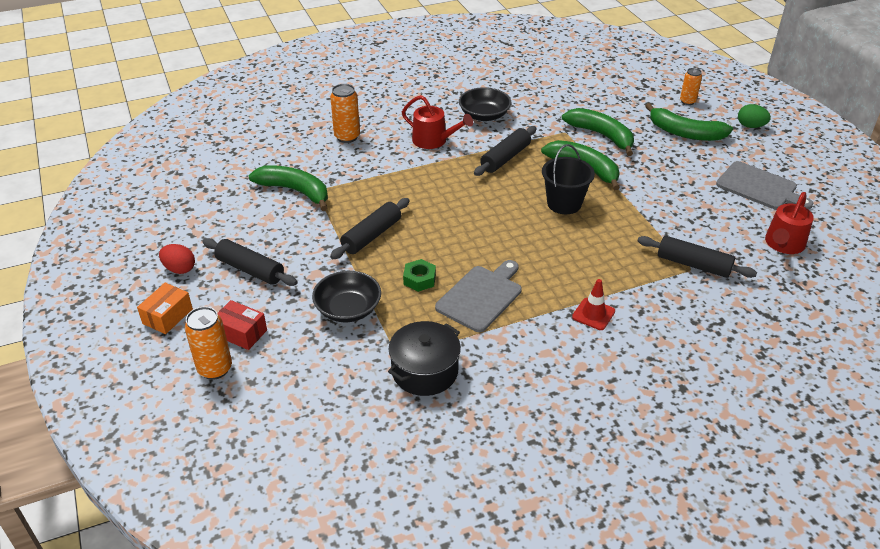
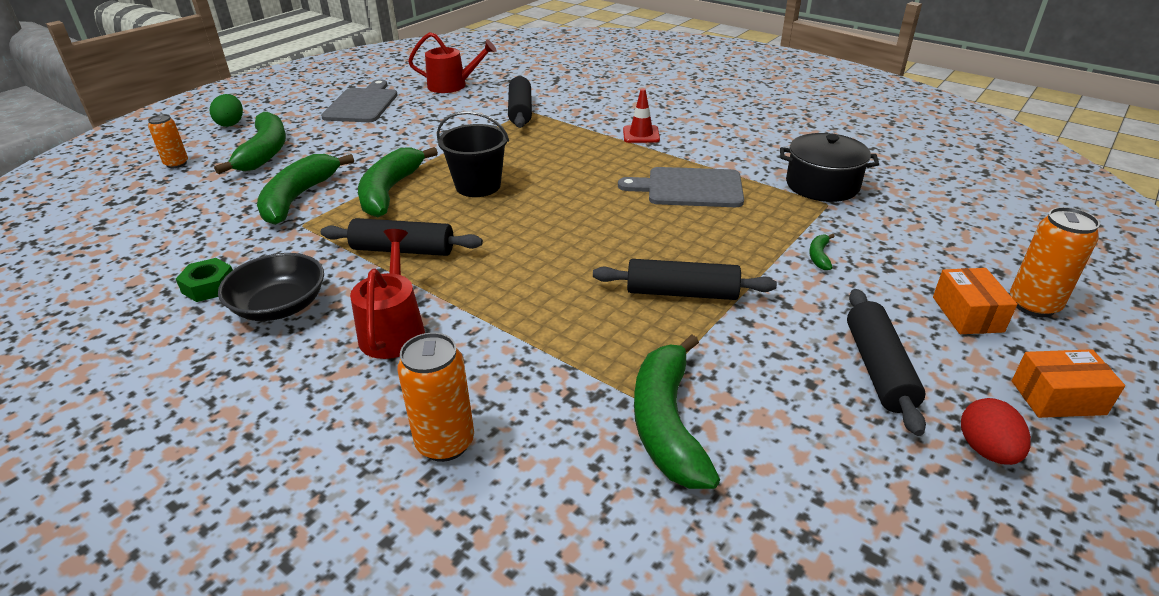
camera: 120 degrees left, 5 degrees down
(241, 333) = (967, 314): red box -> orange box
(348, 309) = (819, 256): black bowl -> green banana
(419, 279) = (712, 229): green nut -> green nut (209, 286)

